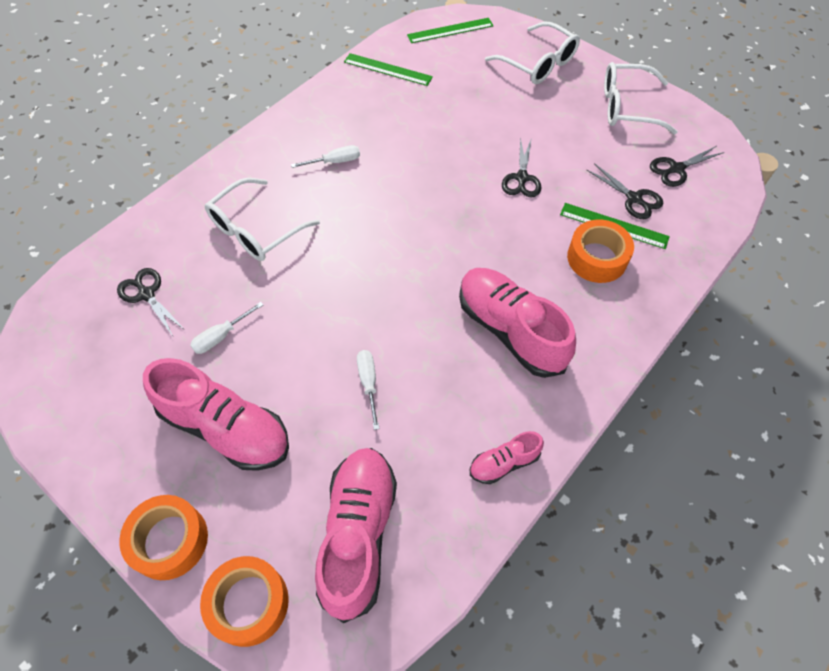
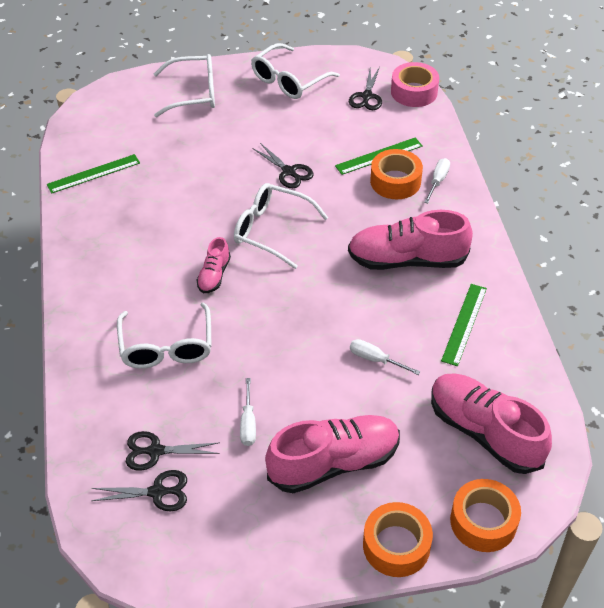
camera: 50 degrees left, 10 degrees down
(335, 162) = (153, 260): white screwdriver -> white screwdriver (438, 181)
(443, 211) = (271, 230): none -> white glasses
(450, 30) = (98, 115): green ruler -> green ruler (464, 324)
(504, 463) = (500, 326): pink shoe -> pink shoe (214, 275)
(634, 198) = (368, 132): black scissors -> black scissors (157, 492)
(726, 197) = (414, 92): none -> pink tape

